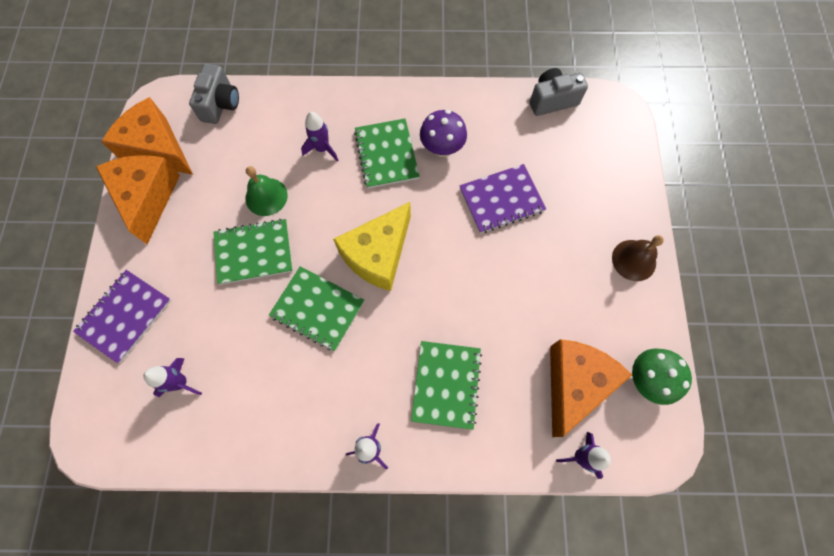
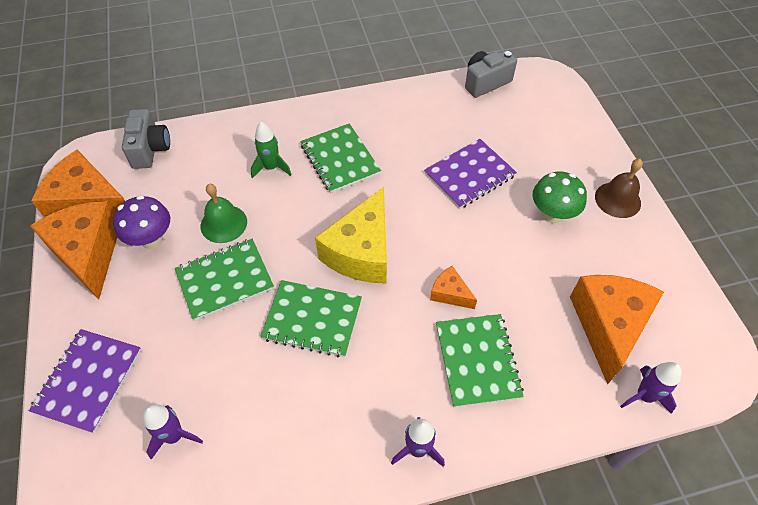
camera: 15 degrees left, 15 degrees down
(322, 149) = (271, 168): purple rocket -> green rocket
(442, 148) = (394, 143): purple mushroom -> purple mushroom (152, 239)
(443, 315) = (450, 293): none -> orange cheese
(646, 379) = (677, 304): green mushroom -> green mushroom (552, 214)

